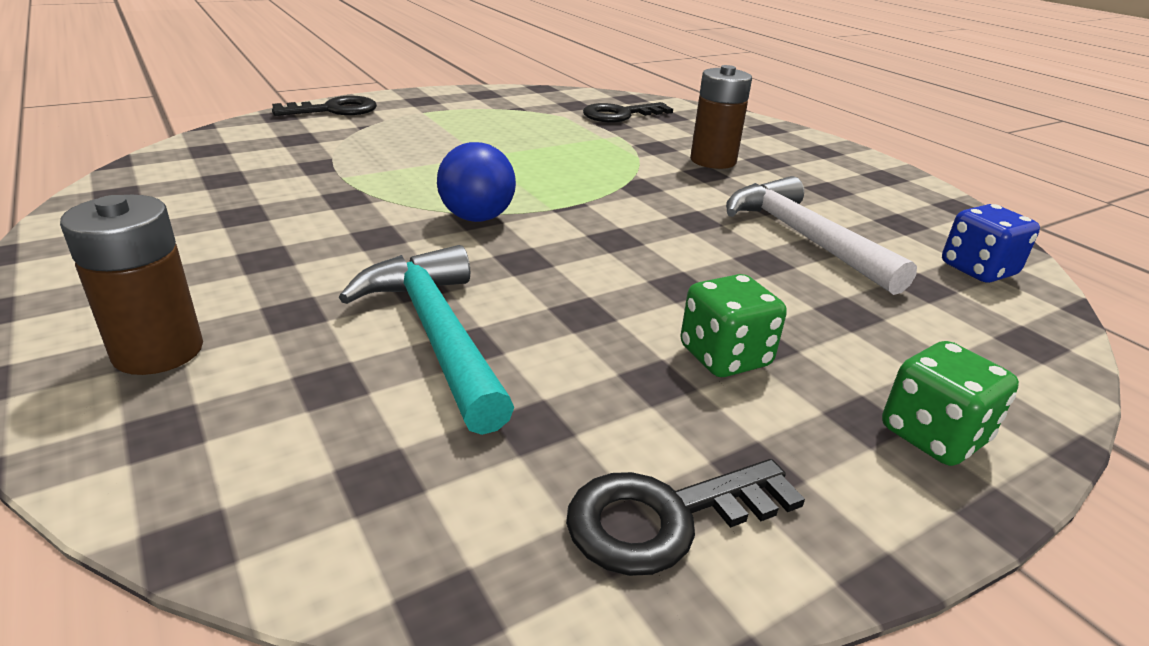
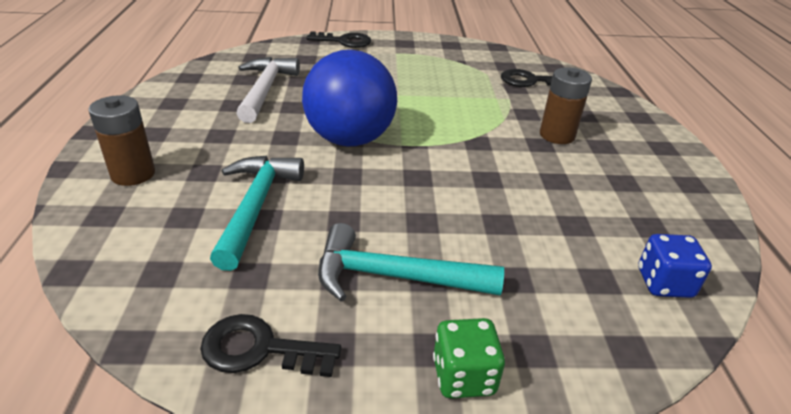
camera: 30 degrees right, 5 degrees up
(477, 218) = (350, 139): blue ball -> blue ball, size x1.85
(725, 357) = (394, 277): green dice -> turquoise hammer
(803, 238) = (550, 214): white hammer -> white hammer (265, 90)

